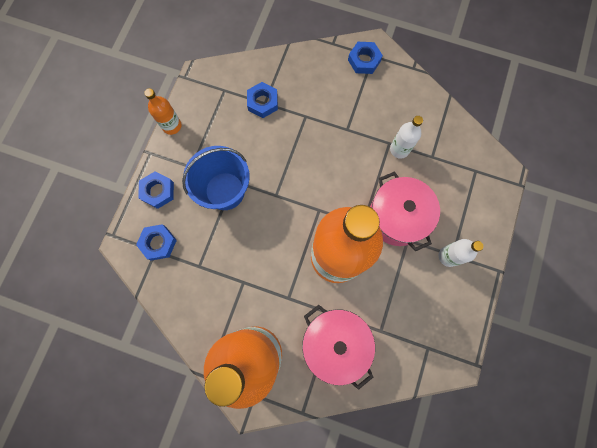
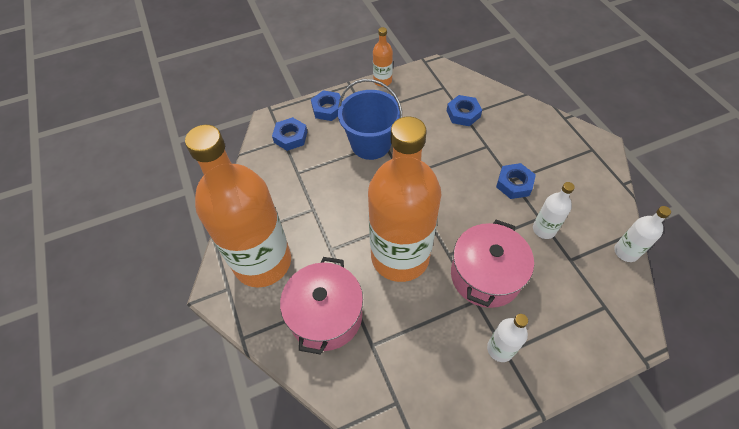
camera: 50 degrees right, 20 degrees down
(364, 60) = (580, 147): blue nut -> blue nut (514, 184)
(456, 120) = (626, 252): none -> white bottle

